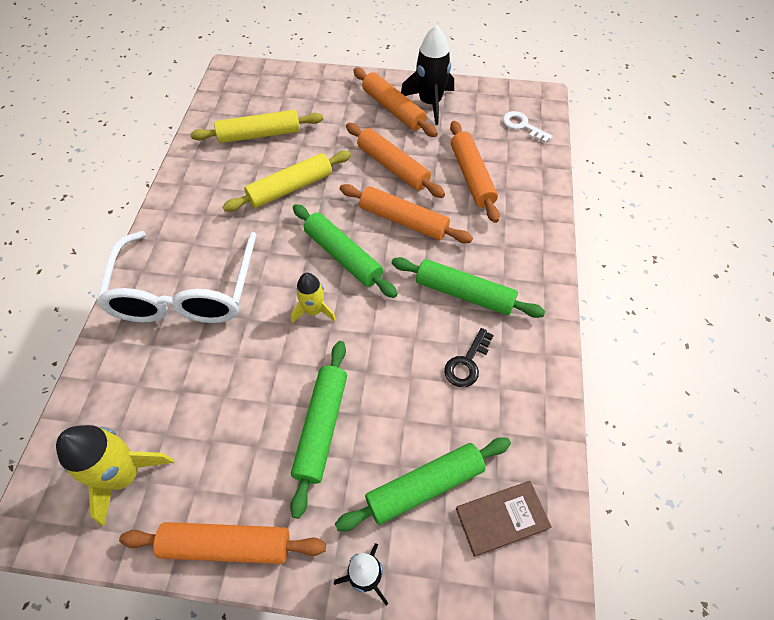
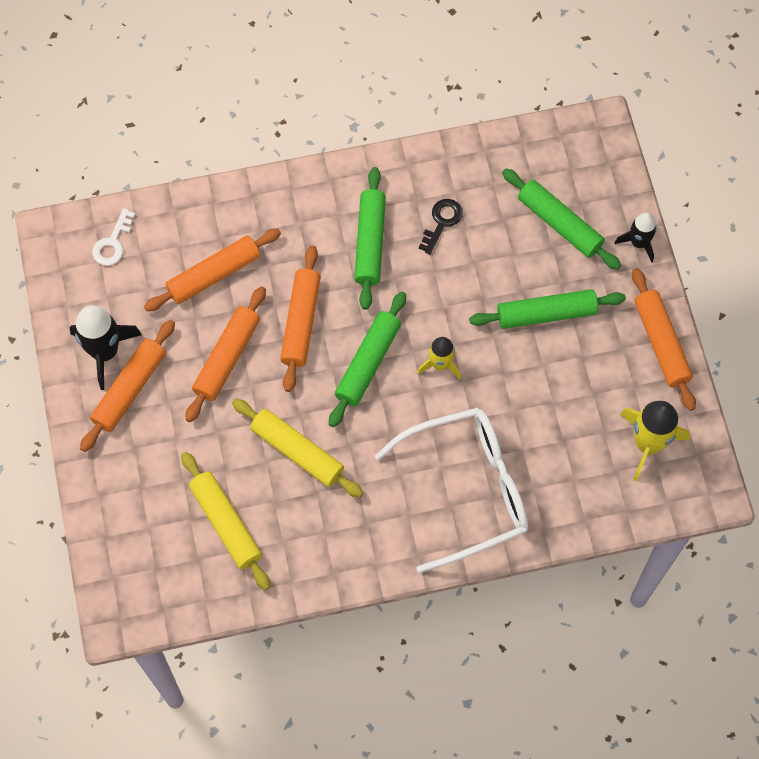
camera: 110 degrees left, 10 degrees up
(467, 363) = (442, 222): black key -> black key turned 75 degrees counterclockwise
(502, 518) = (560, 167): brown book -> none

